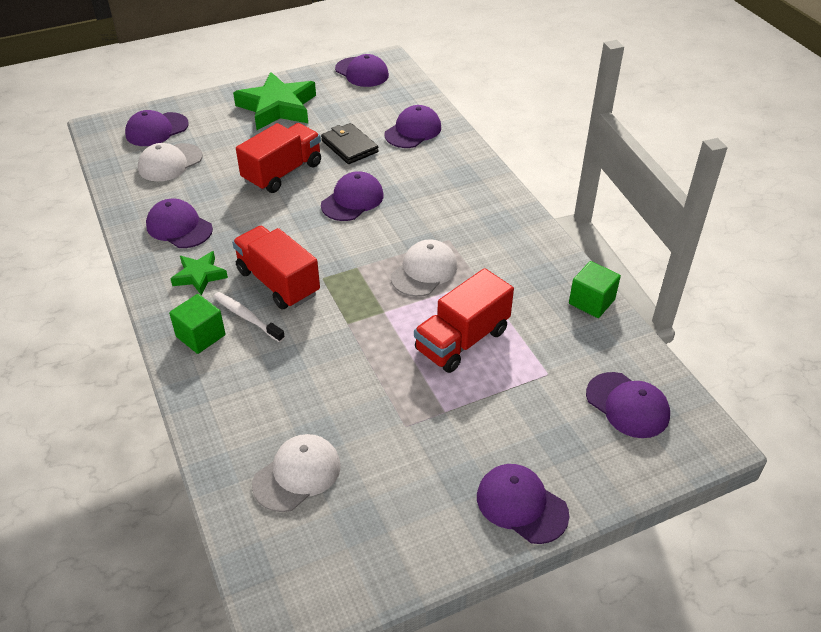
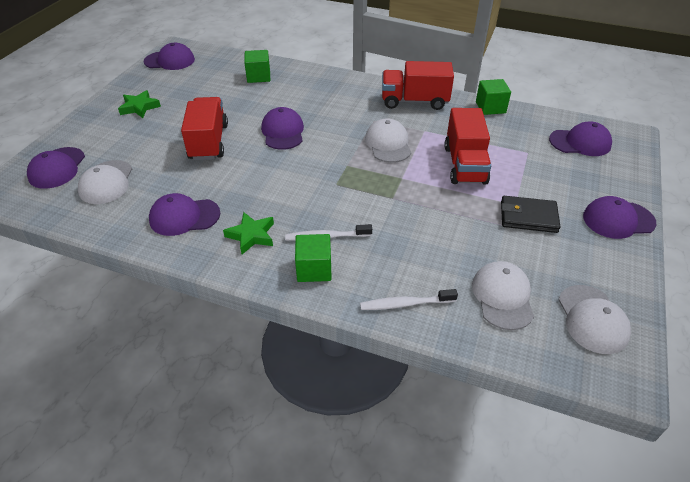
camera: 45 degrees left, 0 degrees up
(219, 416) = (406, 304): none -> white toothbrush
(277, 107) = (139, 107): green star -> green star, size x0.54
(278, 282) = (312, 204): red truck -> red truck (414, 101)
(337, 557) = (592, 319): none -> white cap
(349, 146) = (231, 104): black wallet -> black wallet (528, 217)
(413, 131) = (258, 76): purple cap -> green cube

